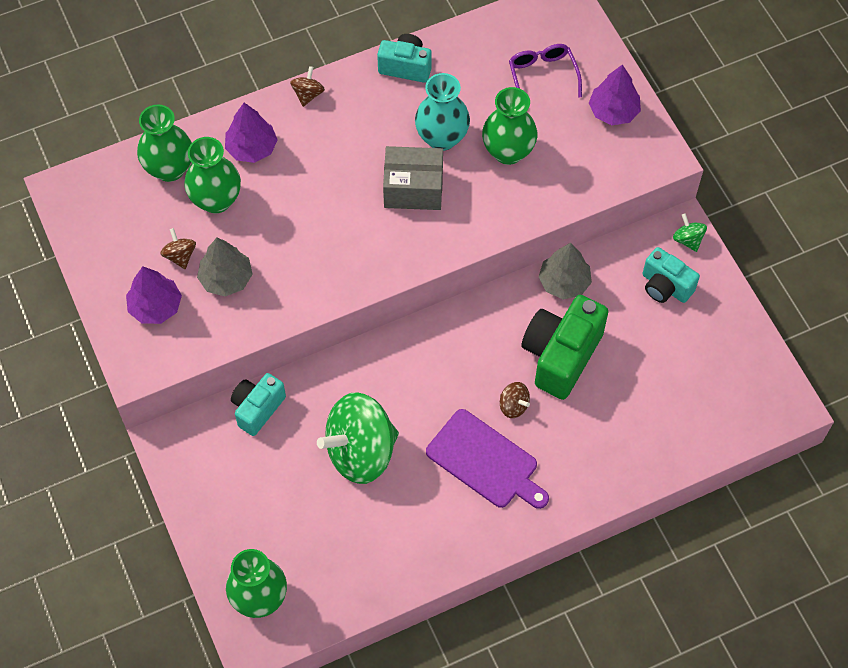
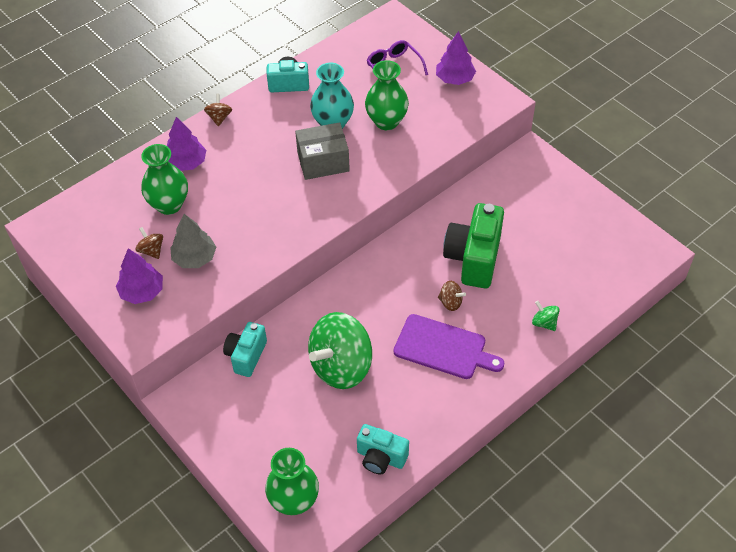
camera: 15 degrees left, 10 degrees down
(169, 168) = (124, 191): green vase -> none
(564, 282) = (456, 208): grey tree -> none
(665, 286) = (533, 193): turquoise camera -> turquoise camera (381, 458)
(687, 239) = (537, 158): green spinning top -> green spinning top (544, 323)

